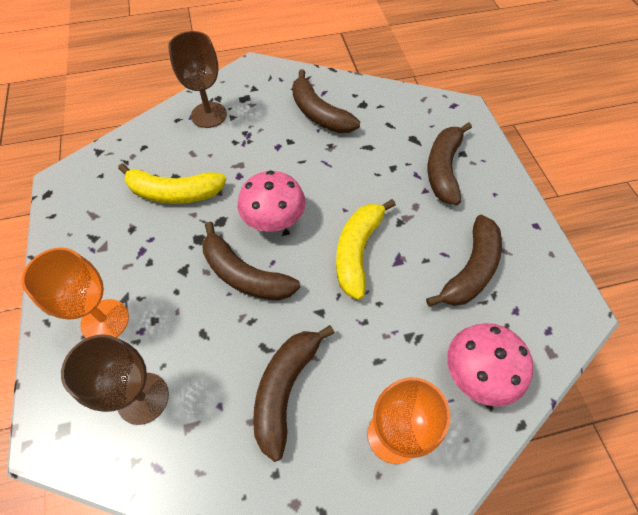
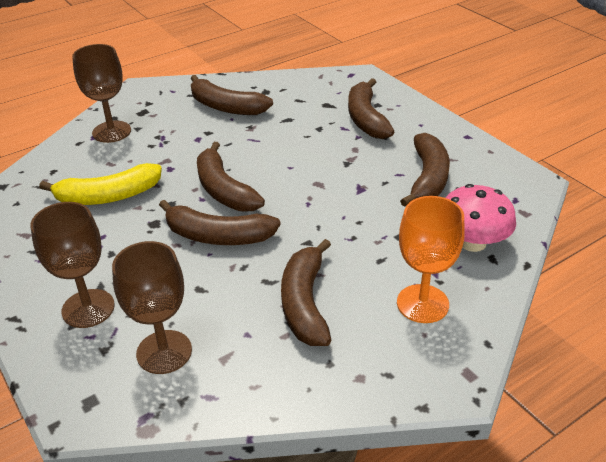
camera: 20 degrees left, 20 degrees down
(105, 321) = (88, 308): orange goblet -> brown goblet
(274, 219) = (224, 190): pink mushroom -> brown banana
(357, 251) = (319, 192): yellow banana -> none

